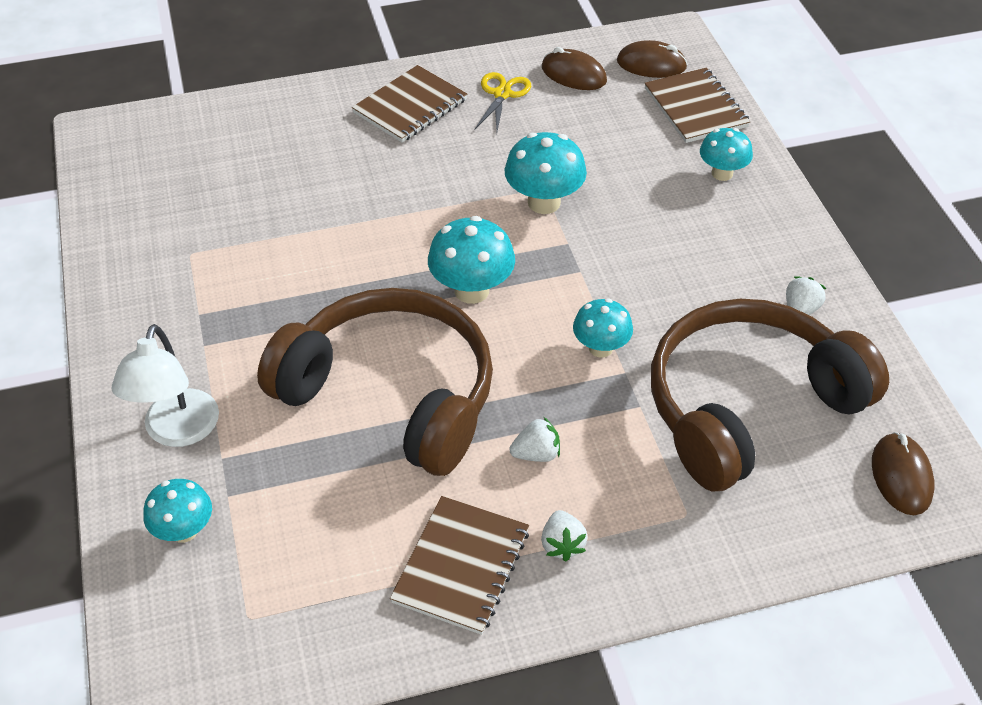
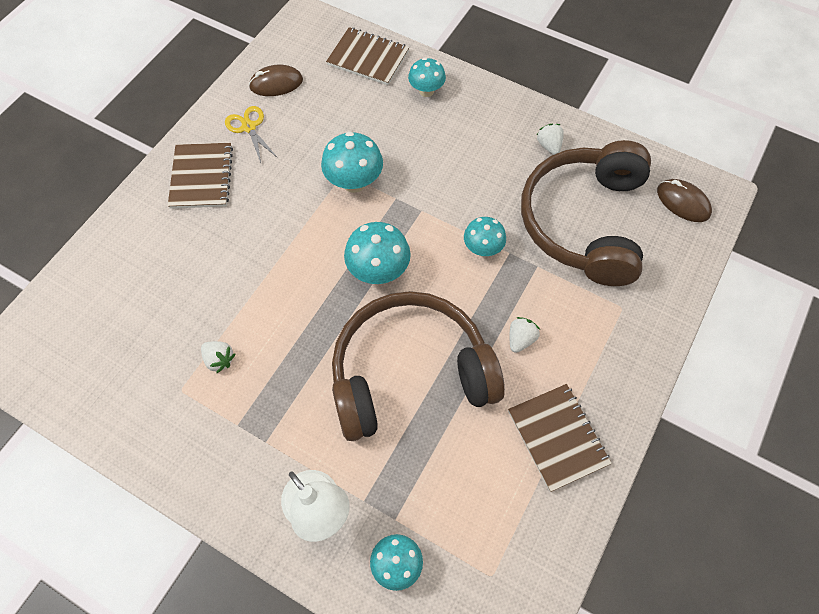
camera: 45 degrees left, 15 degrees up
(562, 544) = (588, 378): white strawberry -> white strawberry (219, 359)
(651, 64) = (313, 46): brown mouse -> none

